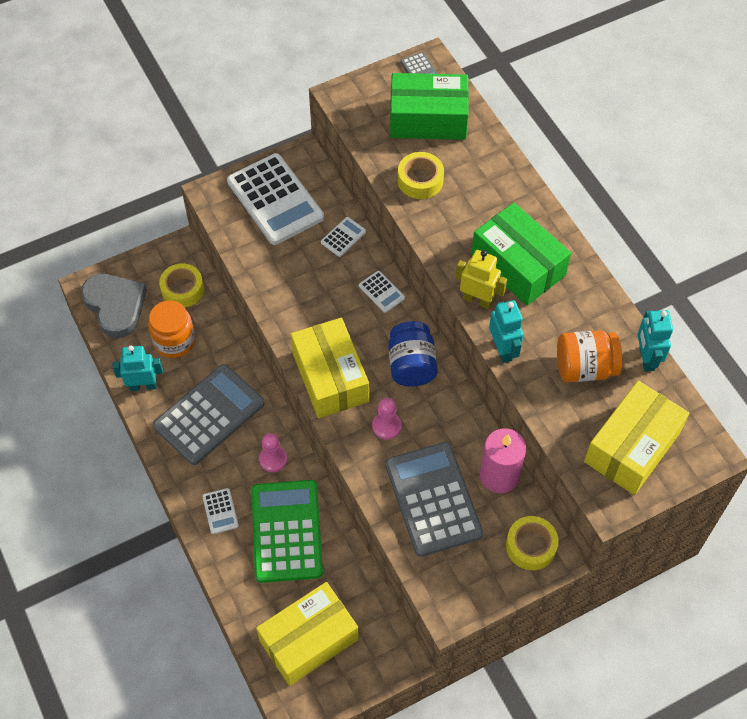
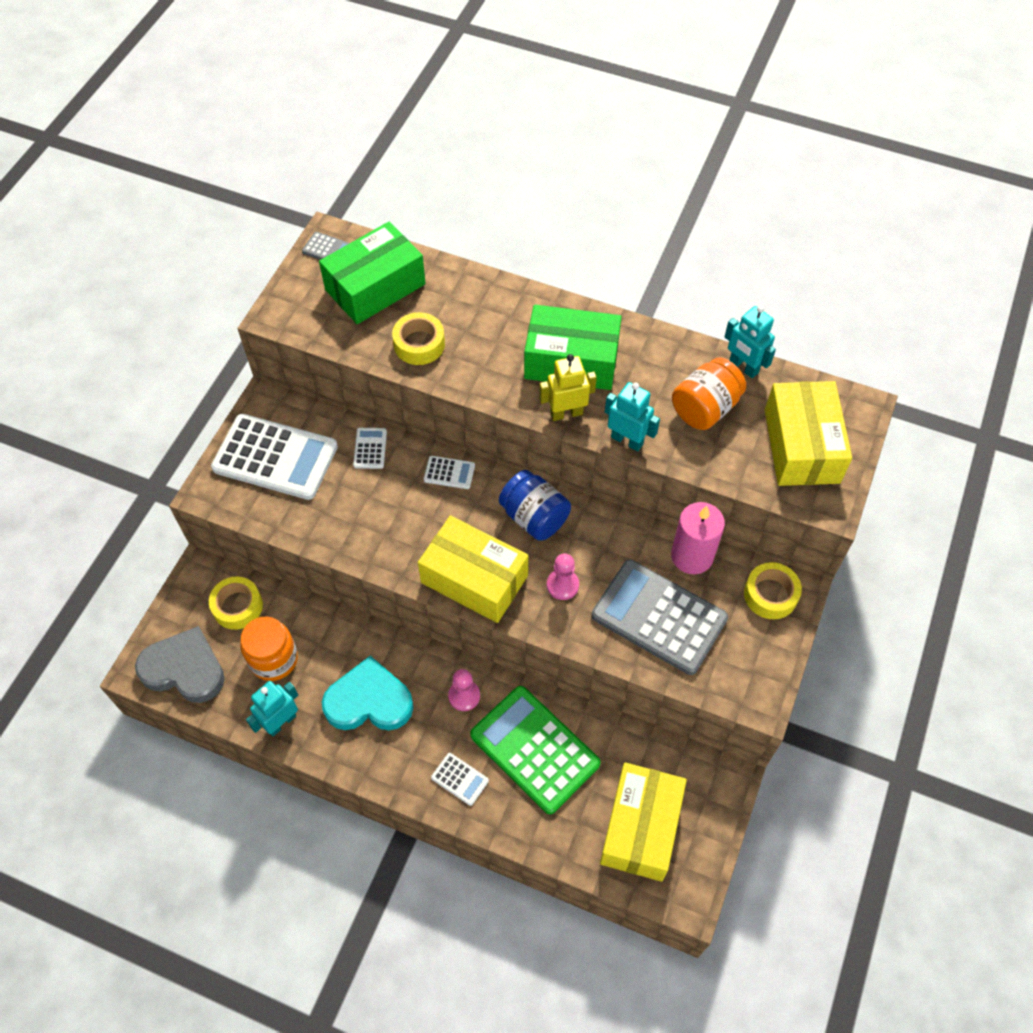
camera: 40 degrees left, 0 degrees up
(209, 415) = (369, 701): grey calculator -> turquoise heart

